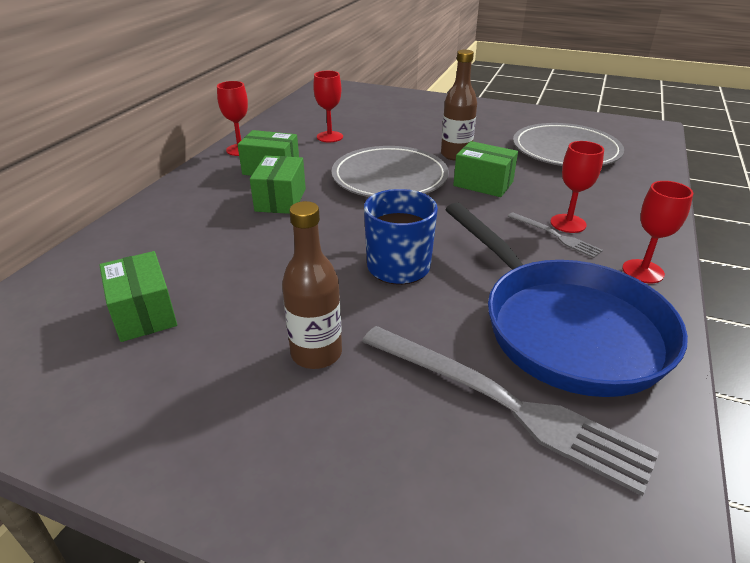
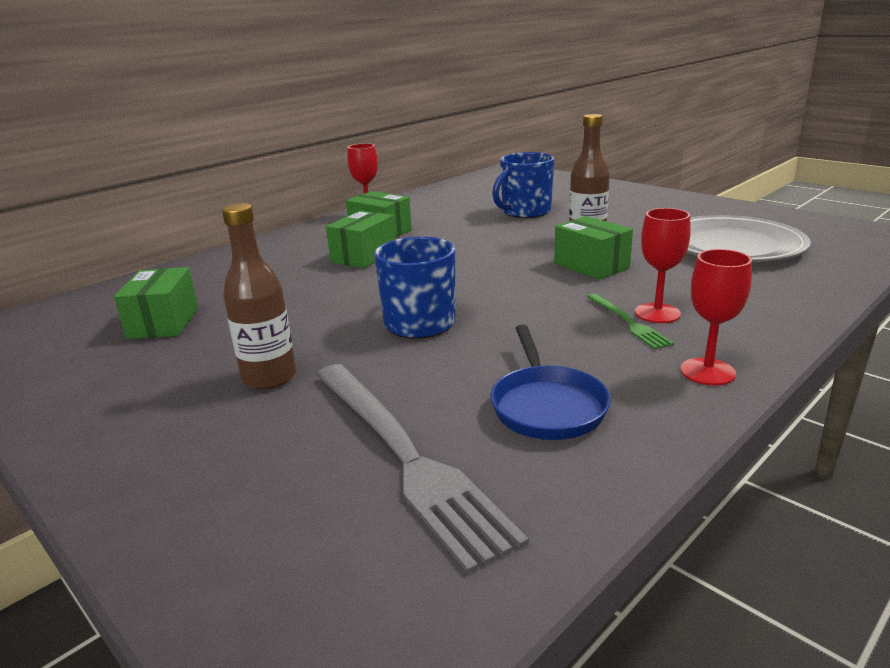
camera: 25 degrees right, 10 degrees down
(329, 137) = (465, 211): red goblet -> none
(383, 133) = (525, 212): none -> blue mug
(389, 177) = (491, 249): grey plate -> none
(555, 236) = (628, 322): grey fork -> green fork
(565, 328) = (546, 406): blue pan -> blue pan, size x0.52

